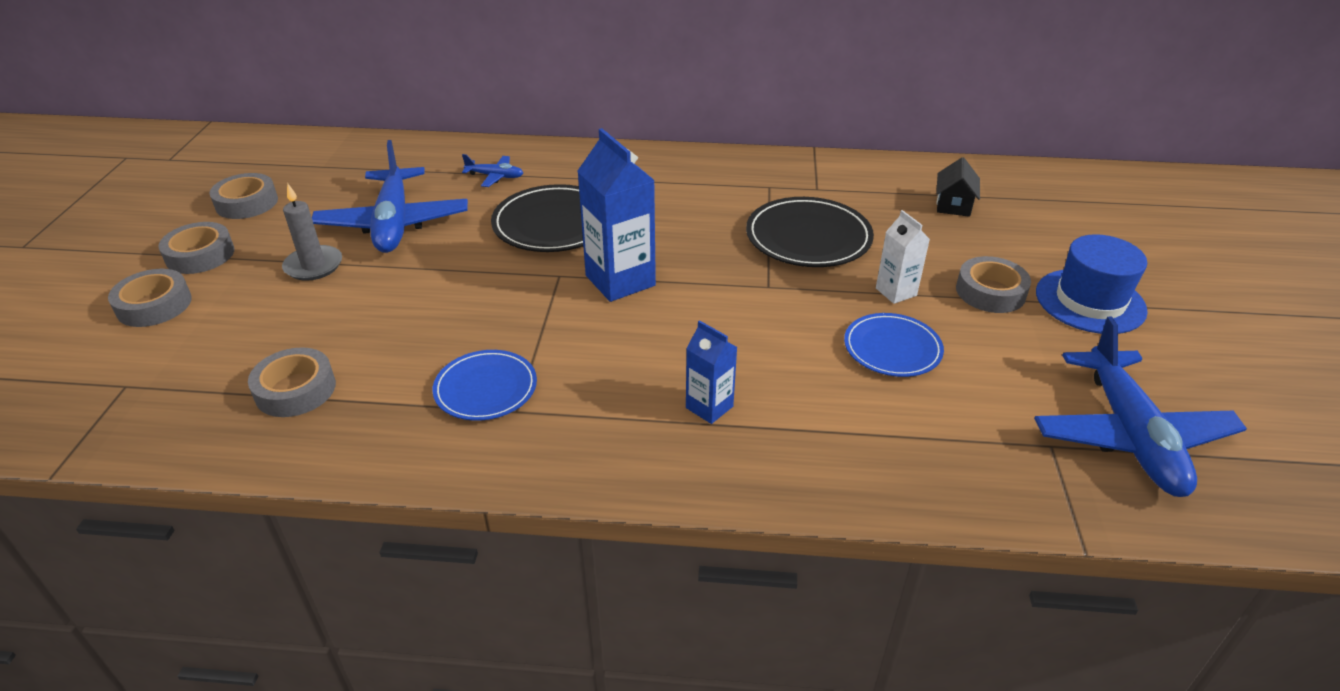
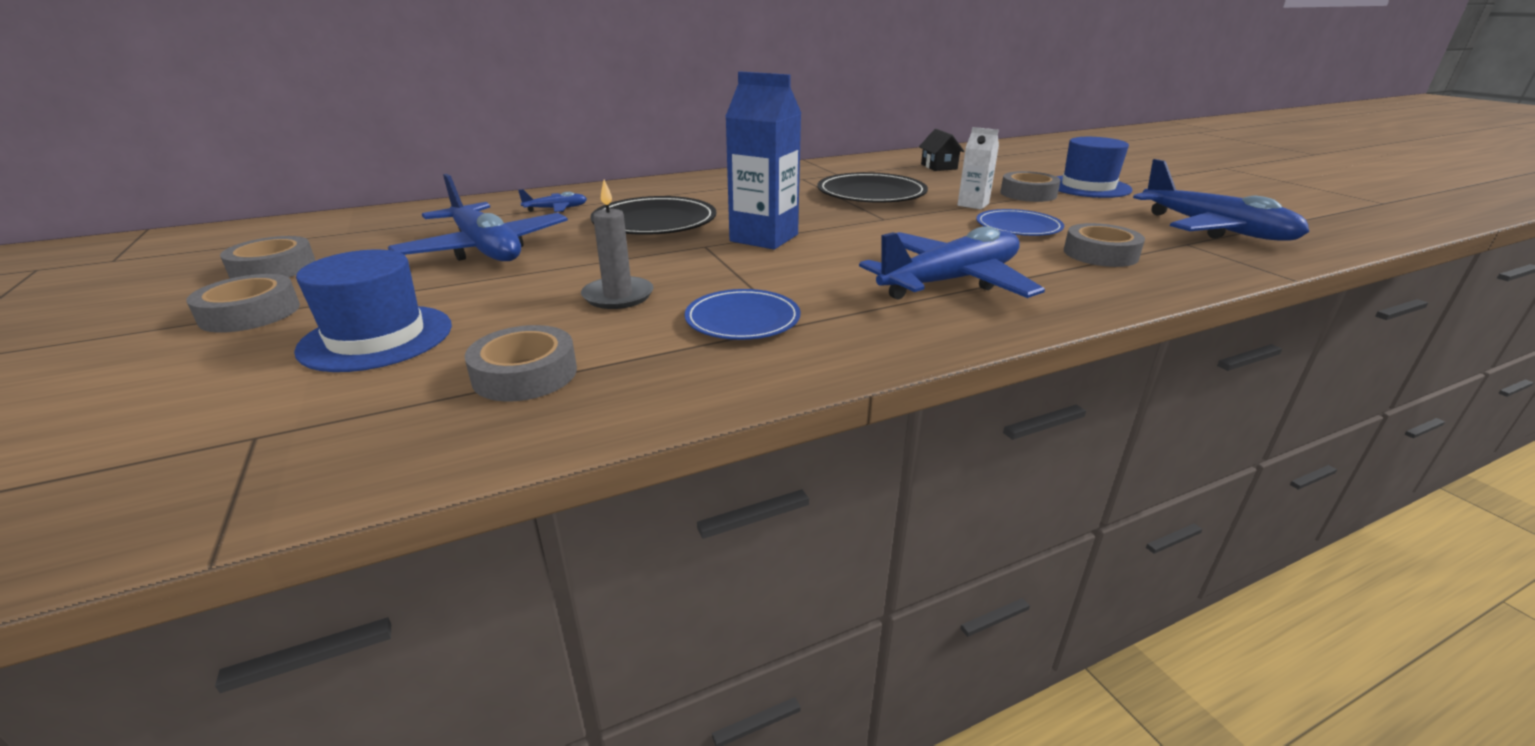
camera: 30 degrees left, 10 degrees down
(154, 305) = (222, 362): grey tape -> grey tape (1100, 254)
(246, 312) = (377, 338): none -> blue hat
(313, 266) = (425, 290): grey candle -> grey candle (618, 296)
(709, 407) = (950, 281): blue carton -> blue plane

